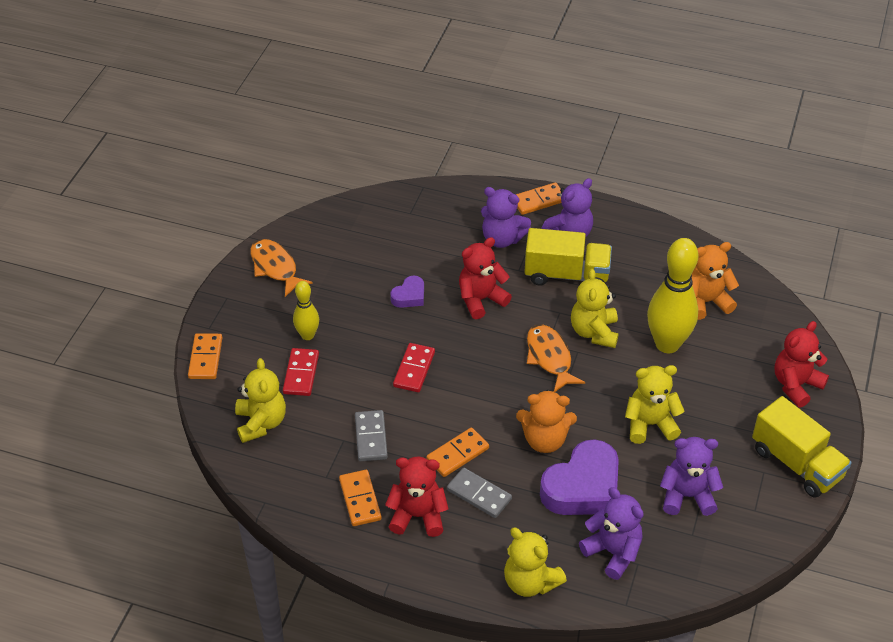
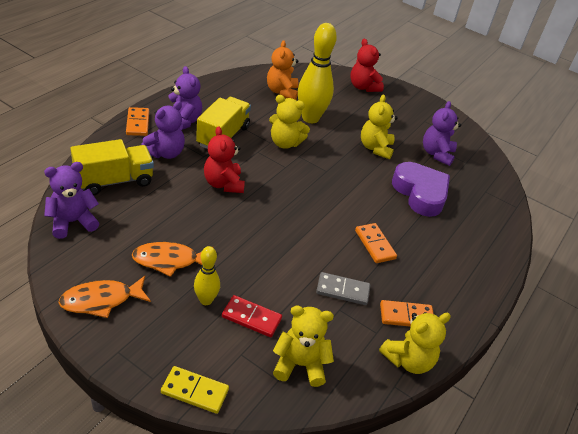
camera: 80 degrees left, 5 degrees down
(205, 358) = (195, 391): orange domino -> yellow domino
(409, 296) = (196, 221): purple heart -> none
(414, 369) = (279, 243): red domino -> none
(418, 516) = (429, 285): red teddy bear -> none
(479, 494) = (416, 245): grey domino -> none
(530, 582) = (496, 243): yellow teddy bear -> yellow teddy bear (408, 360)
(544, 440) = (374, 197): orange teddy bear -> none
(549, 358) = (299, 170): orange fish -> orange fish (169, 260)
(613, 552) = (476, 198): purple teddy bear -> purple teddy bear (72, 222)
(796, 463) = (421, 108): yellow truck -> yellow truck (114, 181)

